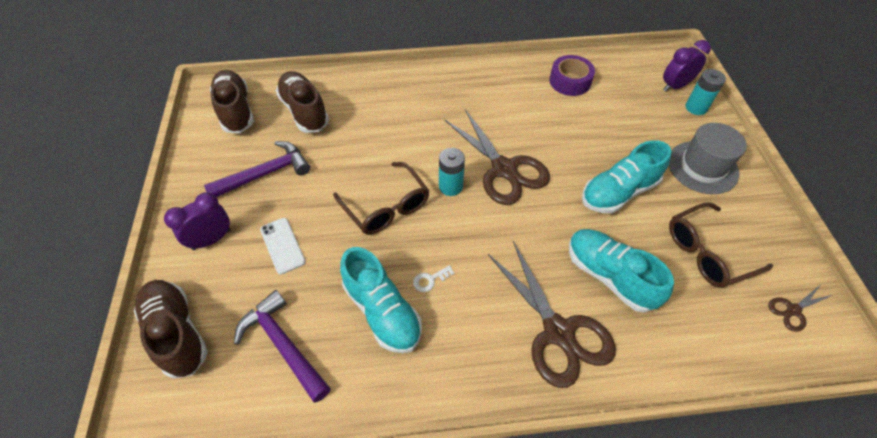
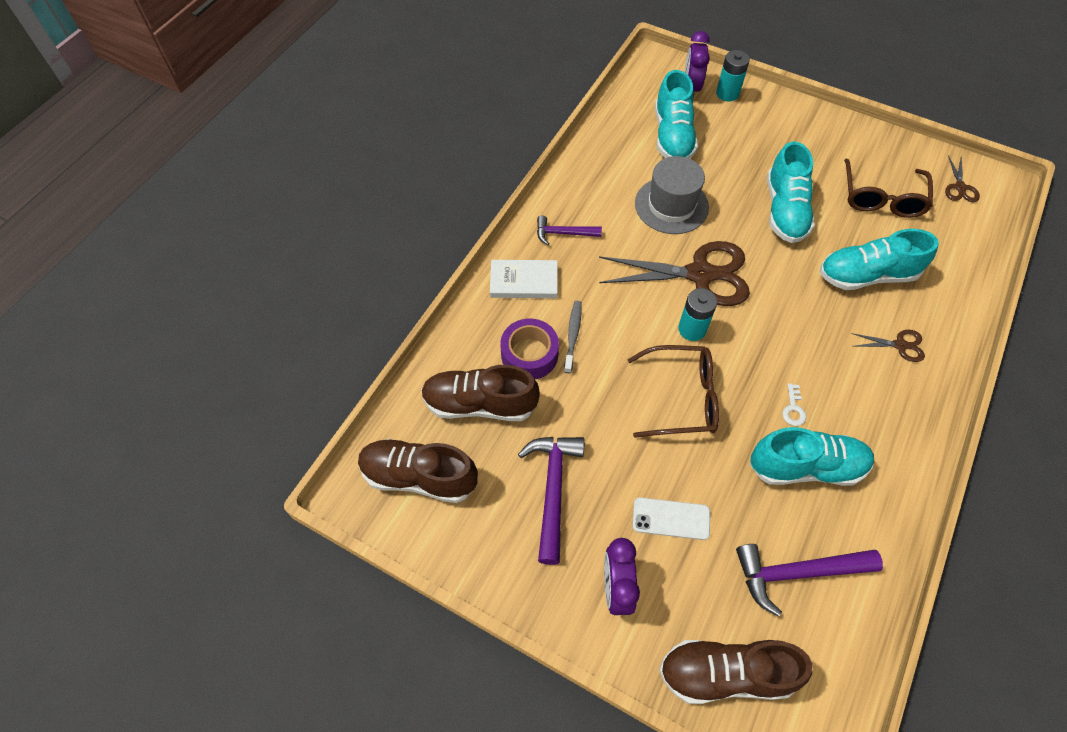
camera: 55 degrees left, 5 degrees up
(391, 128) = (573, 335): none -> grey toothbrush
(413, 86) = (524, 281): none -> white book
(469, 85) = (563, 233): none -> purple hammer
(558, 332) = (900, 345): brown scissors -> brown scissors, size x0.45
(570, 81) = (624, 153): purple tape -> purple tape (529, 354)
(616, 97) = (672, 136): none -> turquoise shoe
(702, 167) = (796, 138): grey hat -> grey hat (671, 205)

